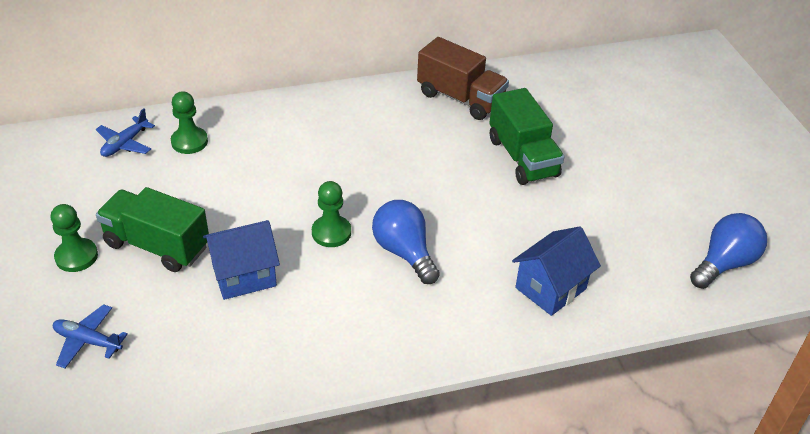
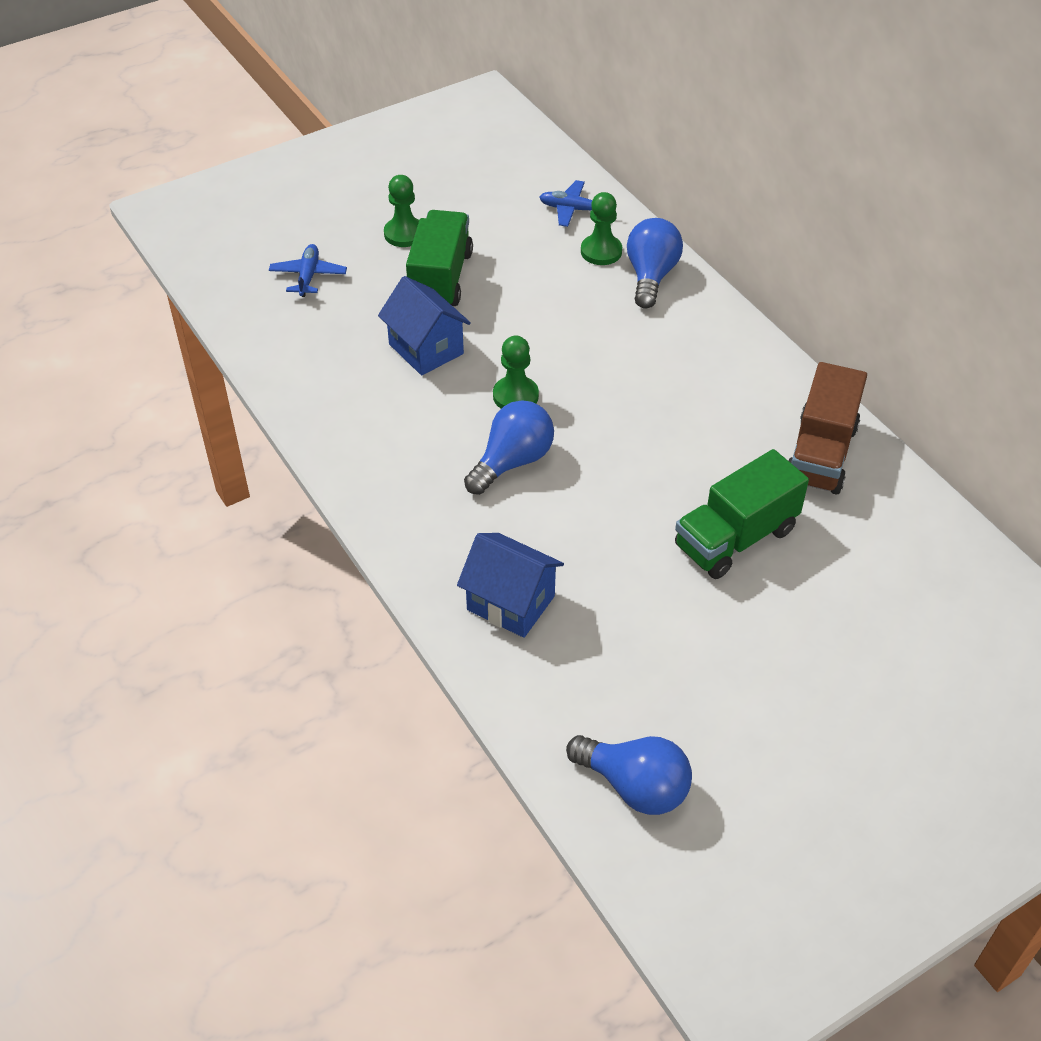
camera: 75 degrees right, 5 degrees up
(236, 123) = (651, 276): none -> blue light bulb

